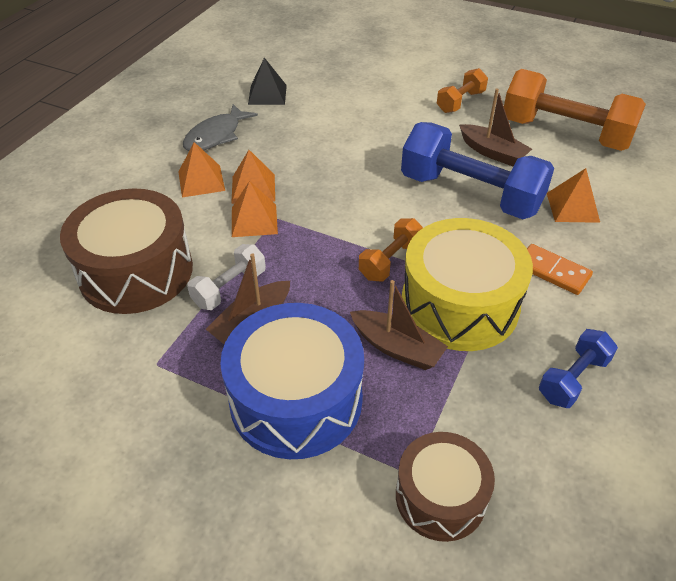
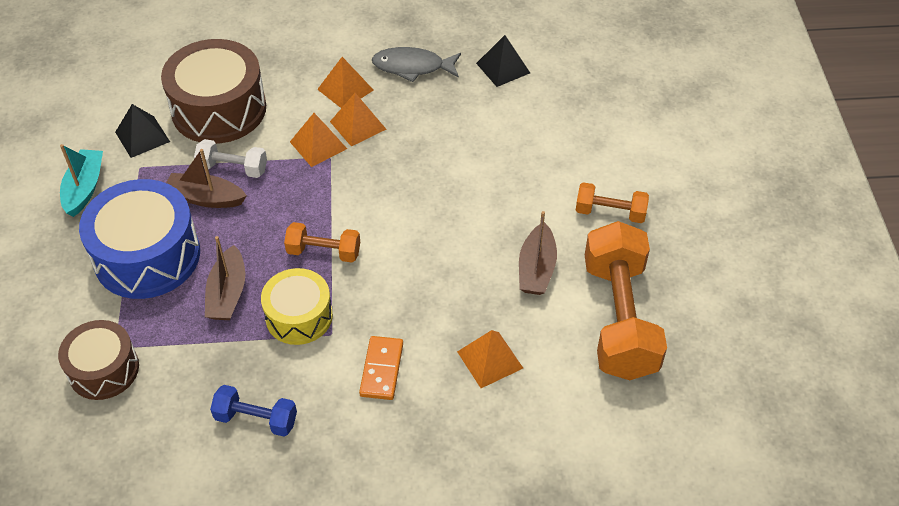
camera: 60 degrees right, 5 degrees up
(112, 346) = (142, 136): none -> black pyramid
(141, 428) = (84, 188): none -> turquoise boat
(459, 304) = (299, 316): yellow drum -> yellow drum, size x0.61
(470, 194) = (455, 274): blue dumbbell -> none

